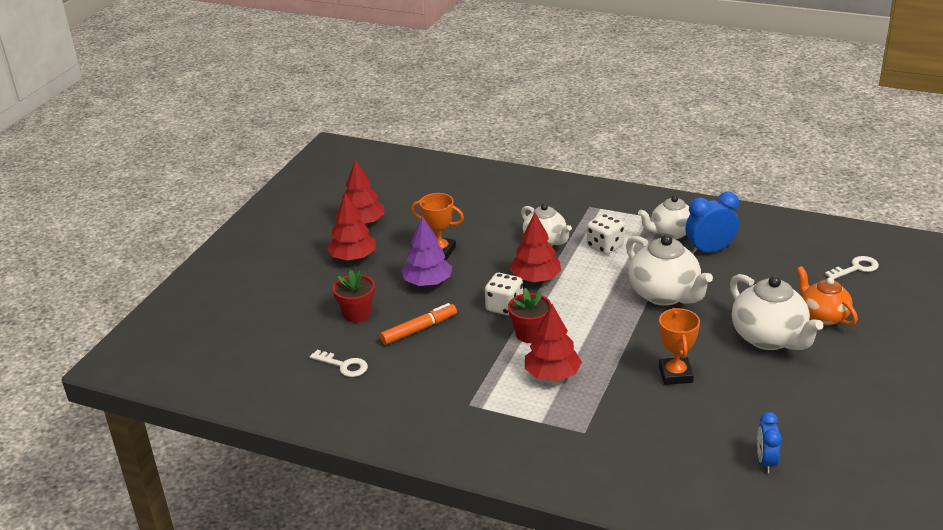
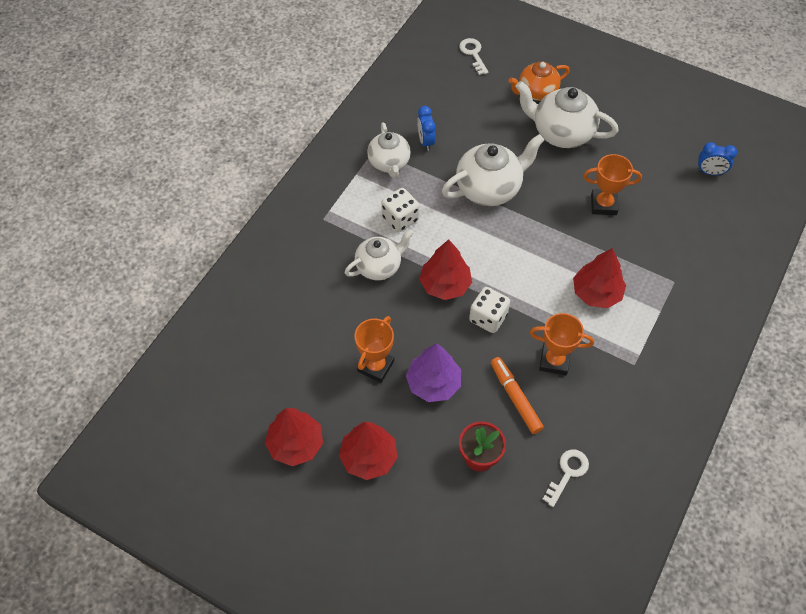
camera: 85 degrees left, 25 degrees up
(463, 350) = (554, 361): none -> orange trophy
(530, 334) = (535, 302): red flower pot -> none
(710, 250) = (425, 141): blue clock -> blue clock, size x0.65
(769, 338) = (561, 133): white teapot -> white teapot turned 135 degrees counterclockwise

